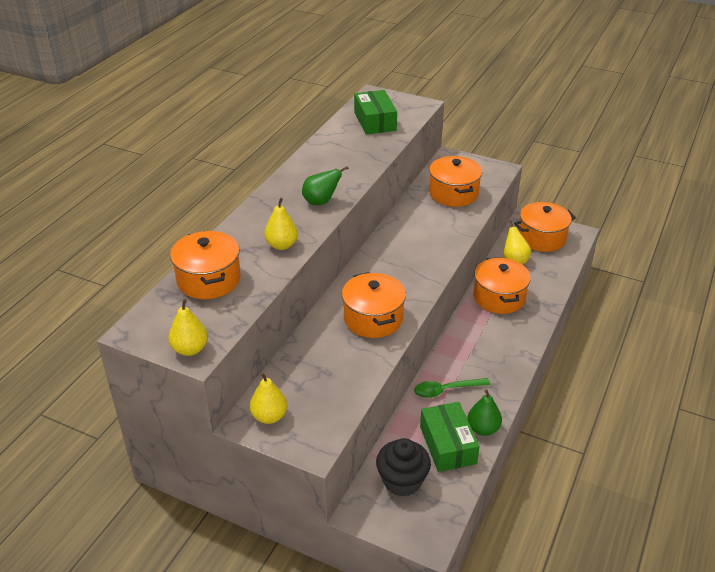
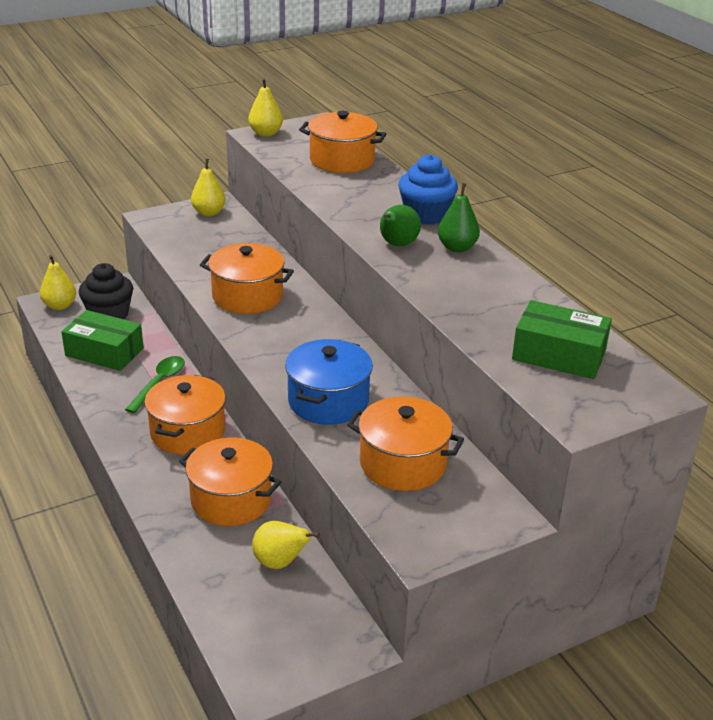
camera: 125 degrees right, 5 degrees down
(266, 207) = (426, 215): none -> blue cupcake
(281, 245) = (347, 202): yellow pear -> yellow pear (60, 306)
(437, 234) = (328, 401): none -> blue pot
(483, 429) = (89, 379): green pear -> green pear (457, 248)
(541, 238) = (294, 629): orange pot -> orange pot (188, 432)

